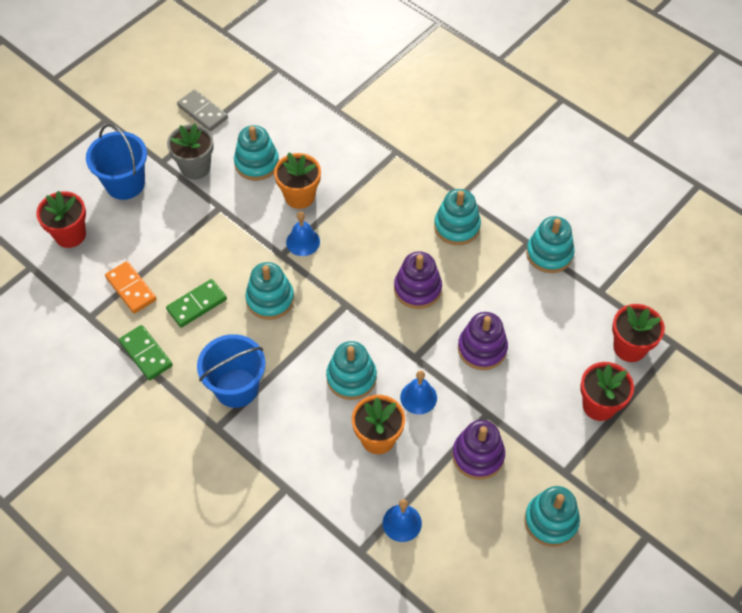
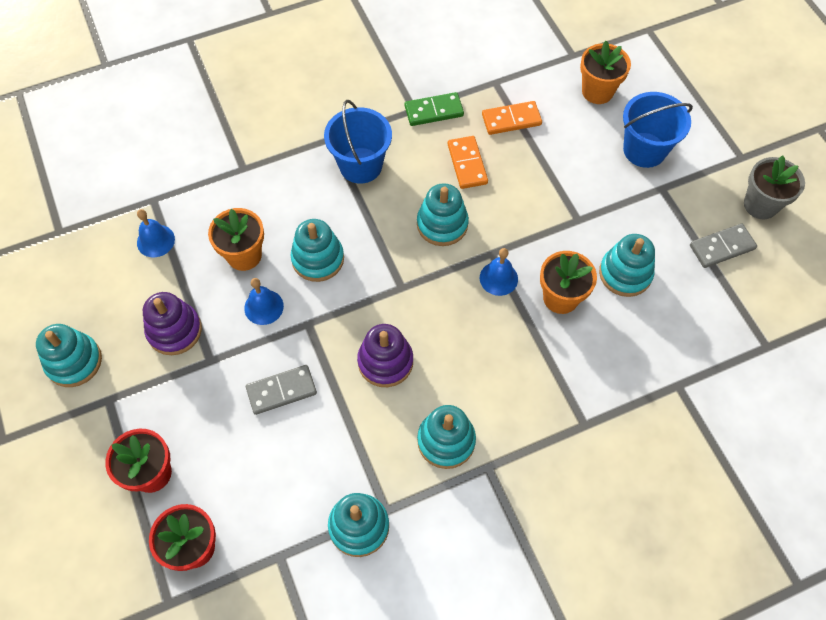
camera: 115 degrees right, 5 degrees up
(70, 235) = (597, 91): red flower pot -> orange flower pot
(195, 167) = (642, 215): grey flower pot -> grey flower pot (760, 205)
(197, 304) = (467, 164): green domino -> orange domino
(482, 349) = (281, 390): purple stacking toy -> grey domino

